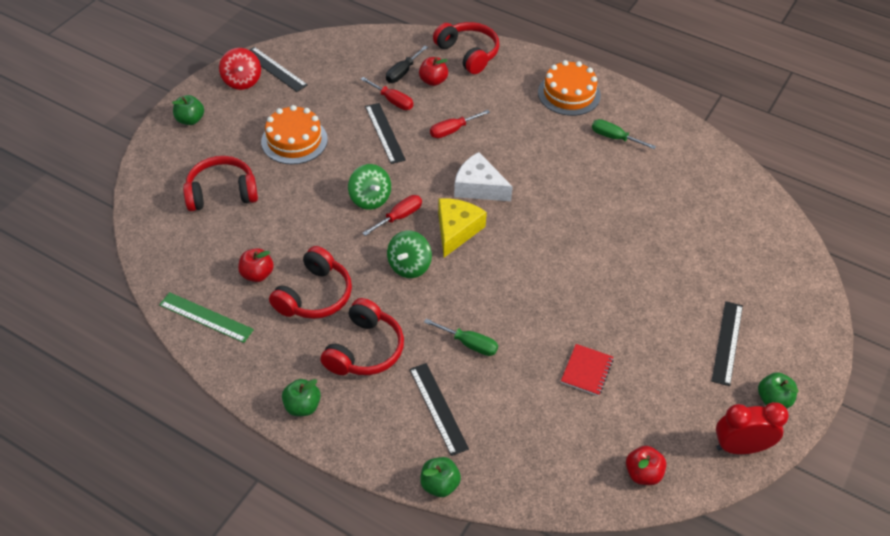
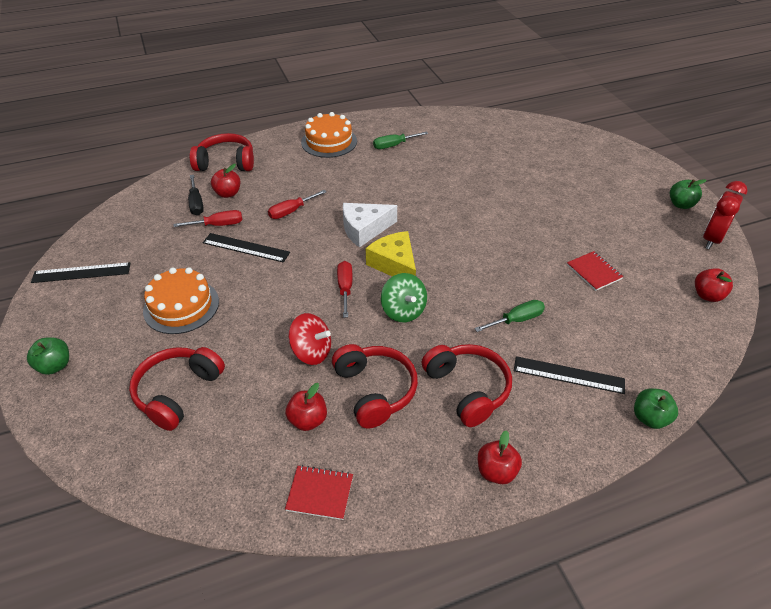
camera: 50 degrees left, 5 degrees down
(206, 317) = (320, 493): green ruler -> red notebook
(242, 81) = (62, 302): red spinning top -> red spinning top (311, 352)
(302, 406) = (496, 471): green apple -> red apple
(370, 199) = (306, 295): green spinning top -> none
(452, 130) = (291, 211): red screwdriver -> red screwdriver turned 45 degrees clockwise
(727, 342) = (619, 197): black ruler -> none

